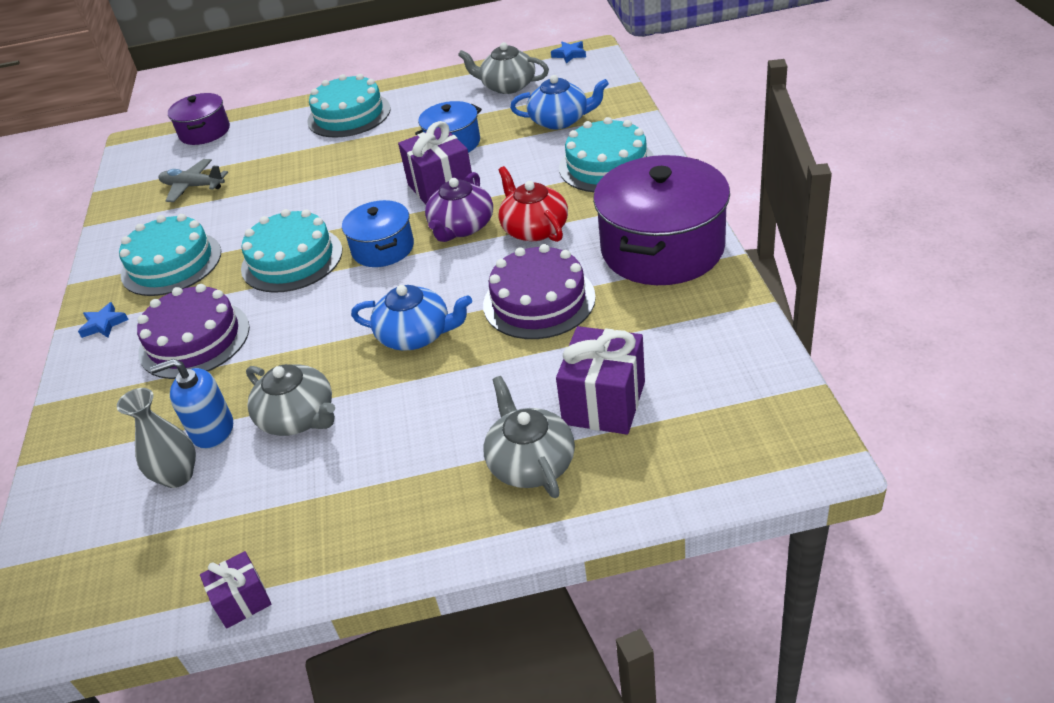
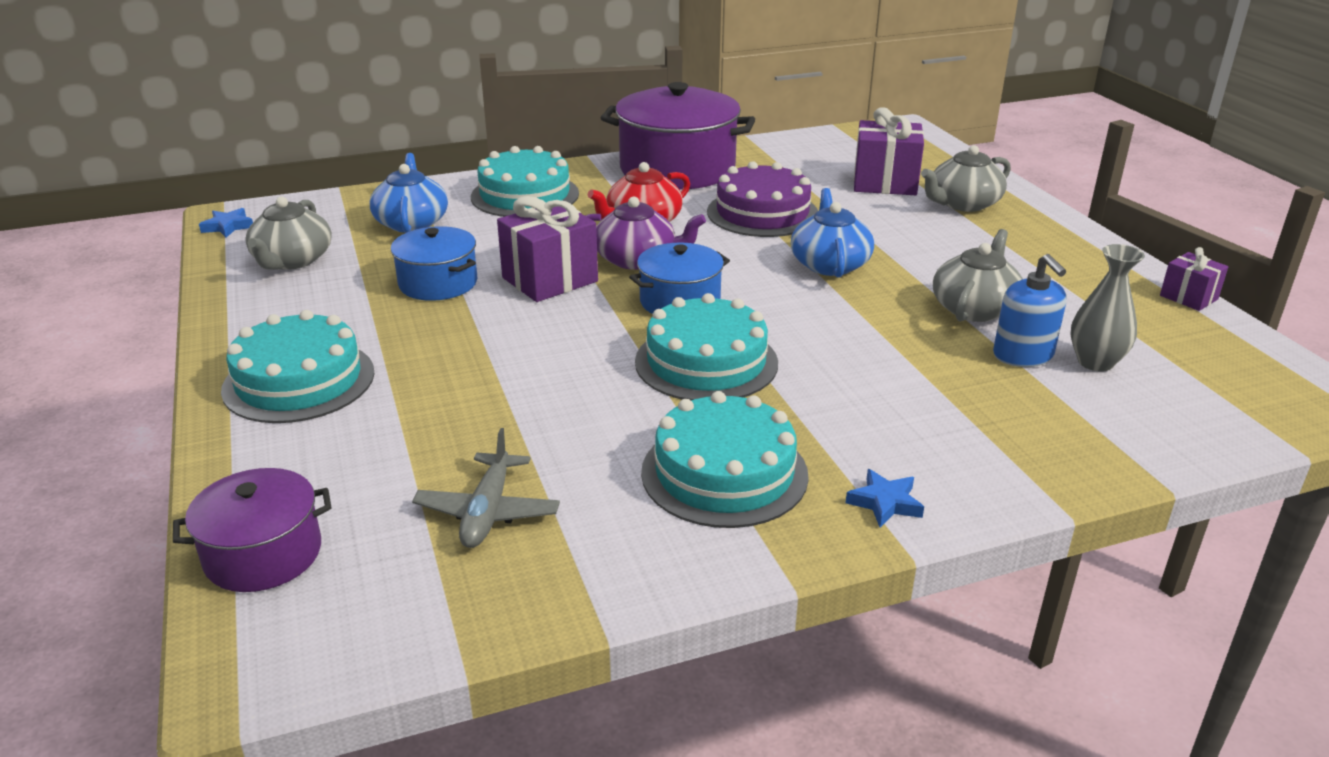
camera: 105 degrees left, 10 degrees down
(194, 339) = (887, 405): purple cake -> none

